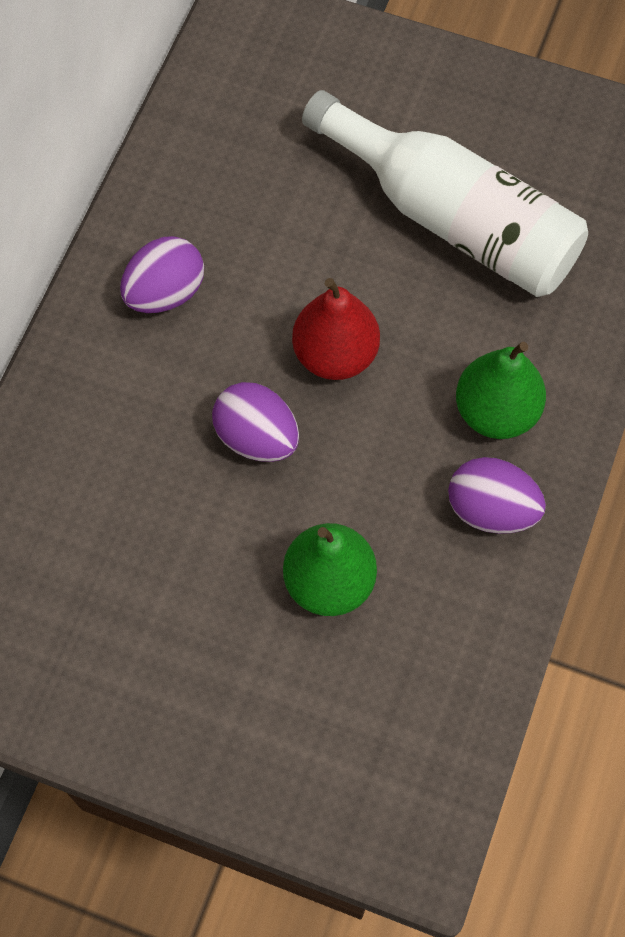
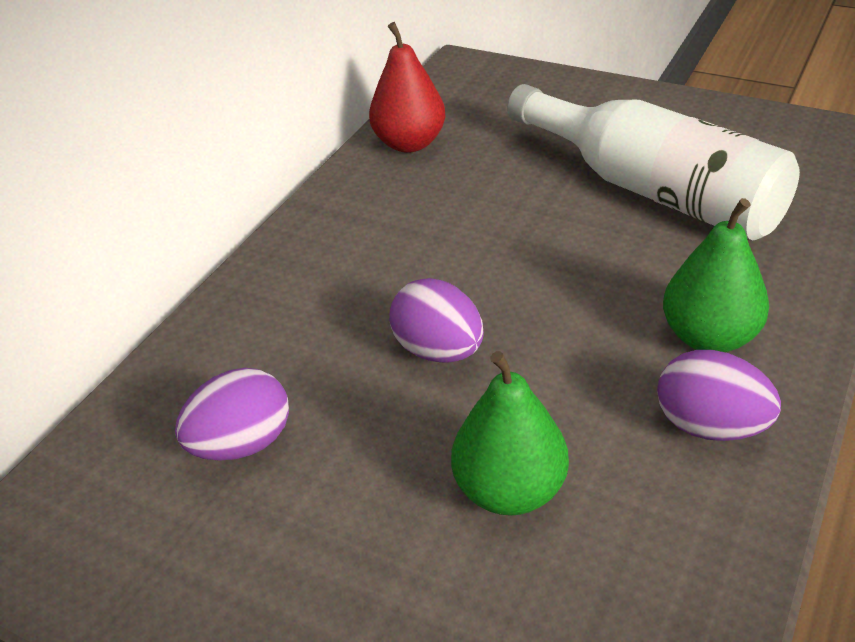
camera: 10 degrees right, 25 degrees down
(165, 293) = (362, 237): purple egg -> purple egg (242, 444)
(335, 355) = (530, 286): red pear -> red pear (409, 143)

